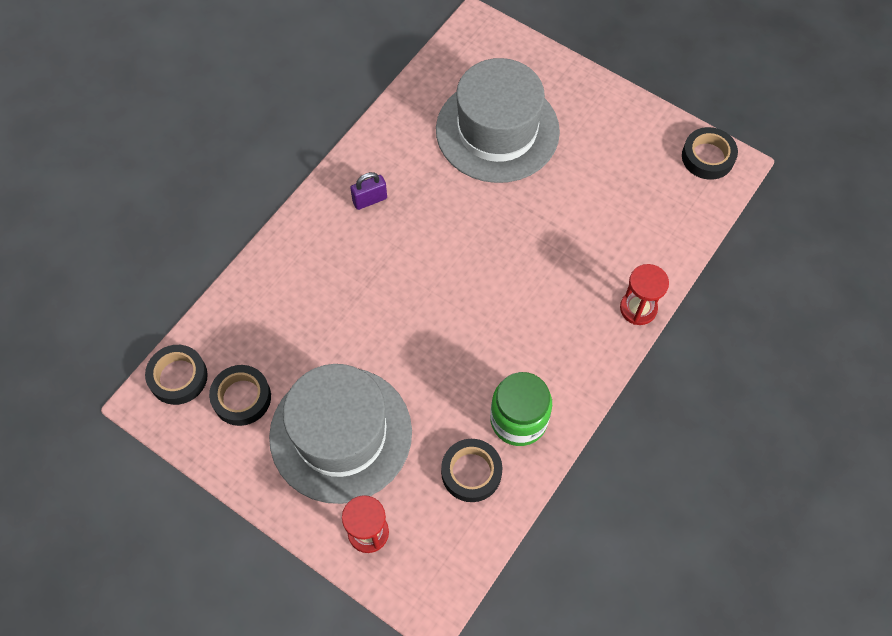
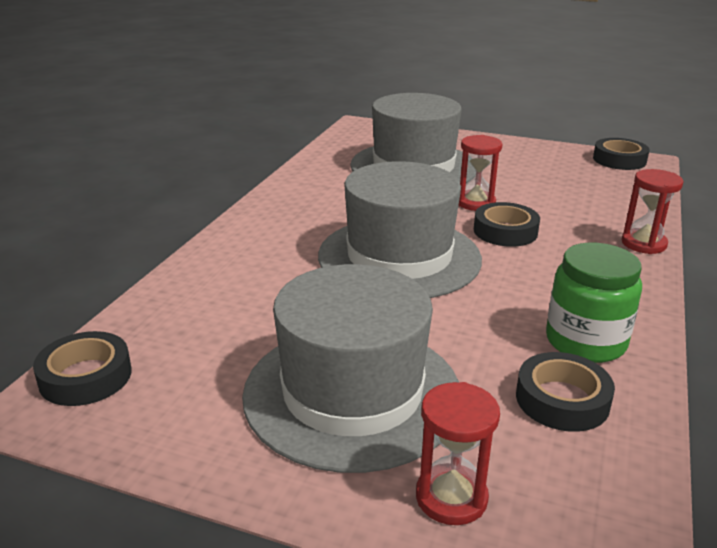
camera: 15 degrees left, 35 degrees down
(241, 398) = (189, 381): black tape -> black tape (505, 231)
(370, 200) = (303, 215): purple padlock -> none
(427, 283) = (399, 257): none -> grey hat
(526, 211) = (475, 203): none -> red hourglass

